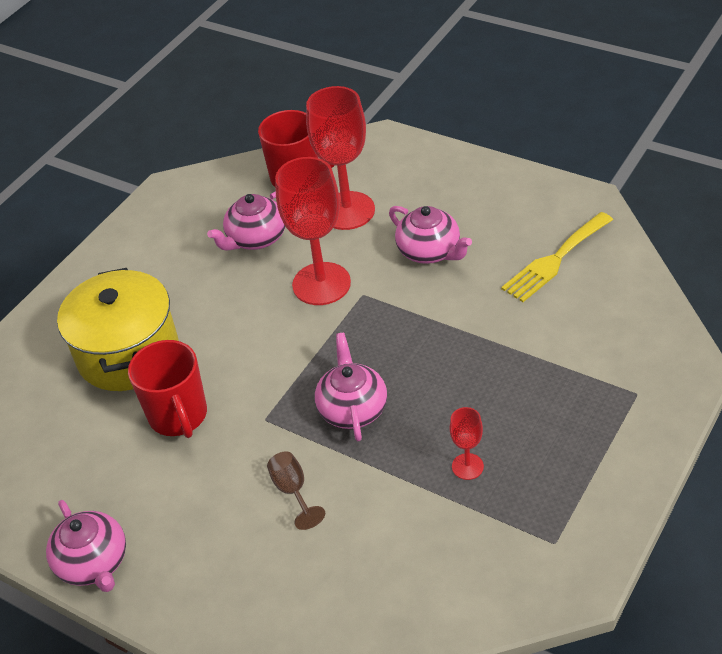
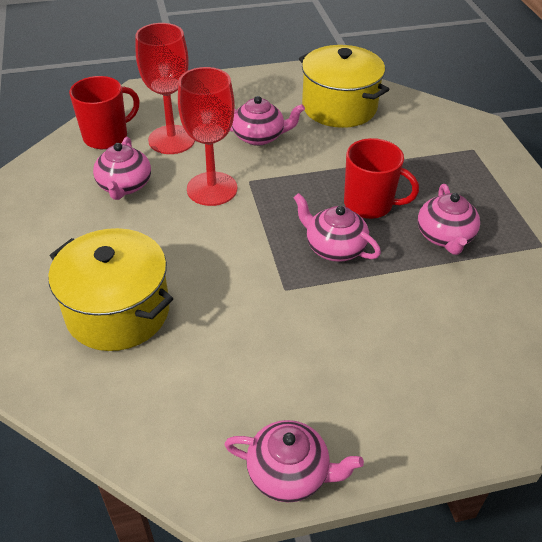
camera: 50 degrees left, 0 degrees up
(178, 416) = (218, 327): red mug -> red mug (369, 204)
(293, 491) = (365, 319): brown goblet -> none
(467, 466) = (445, 237): red goblet -> pink teapot
(555, 260) = (339, 107): yellow fork -> yellow pot

